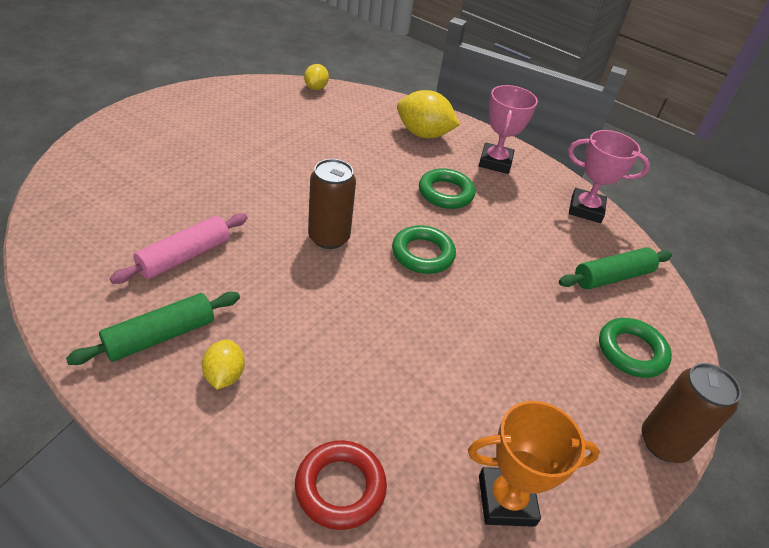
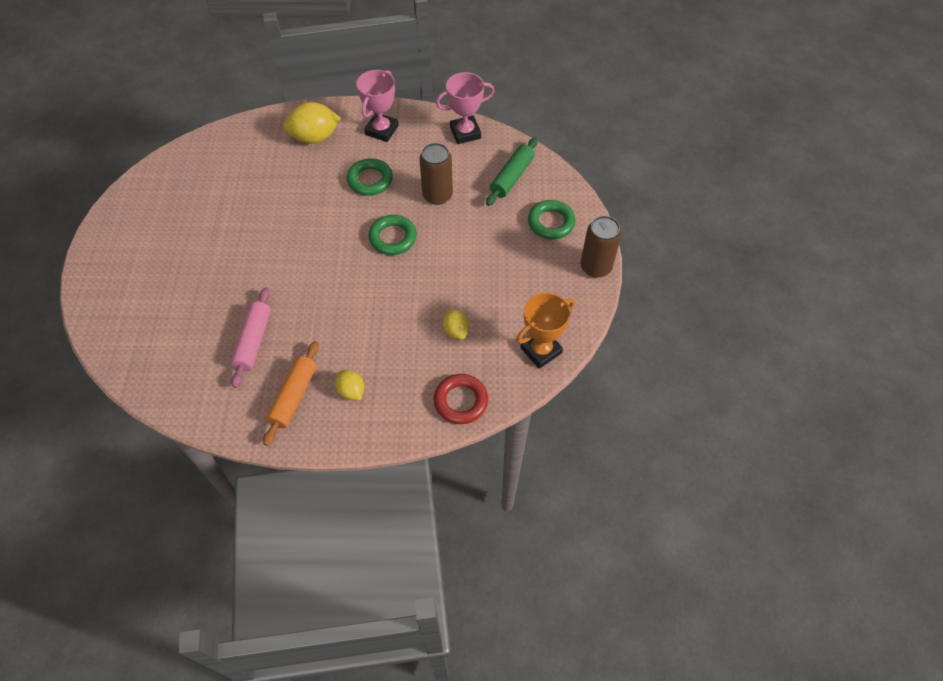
camera: 30 degrees left, 15 degrees up
(160, 336) = (294, 396): green rolling pin -> orange rolling pin
(316, 88) = (199, 144): yellow lemon -> yellow lemon (456, 330)
(329, 237) = (327, 266): brown can -> brown can (437, 195)
(495, 162) = (381, 130): pink trophy -> pink trophy turned 45 degrees clockwise

